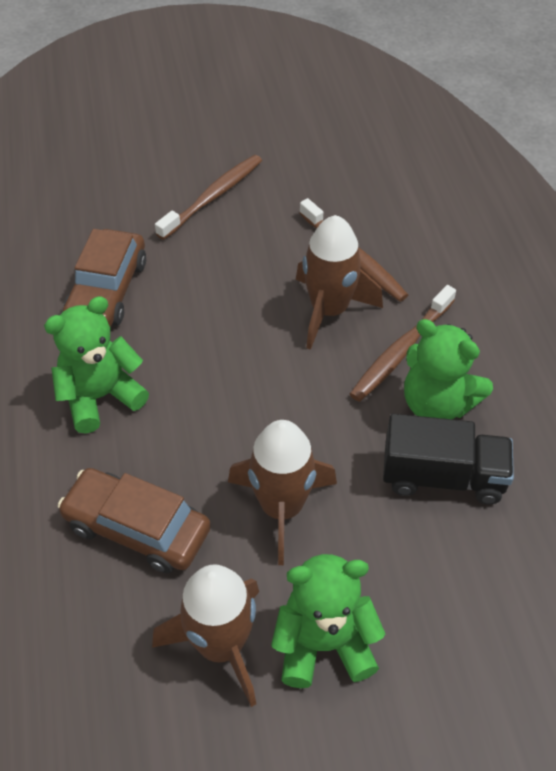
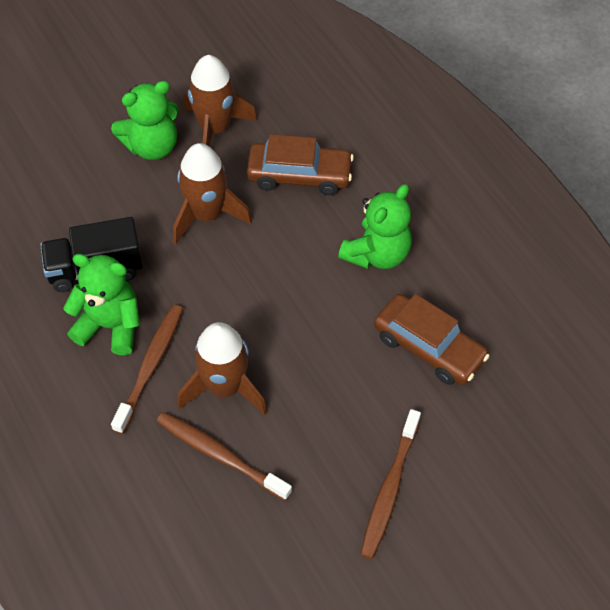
camera: 160 degrees right, 5 degrees up
(107, 291) = (428, 347): brown car -> brown car turned 135 degrees clockwise

